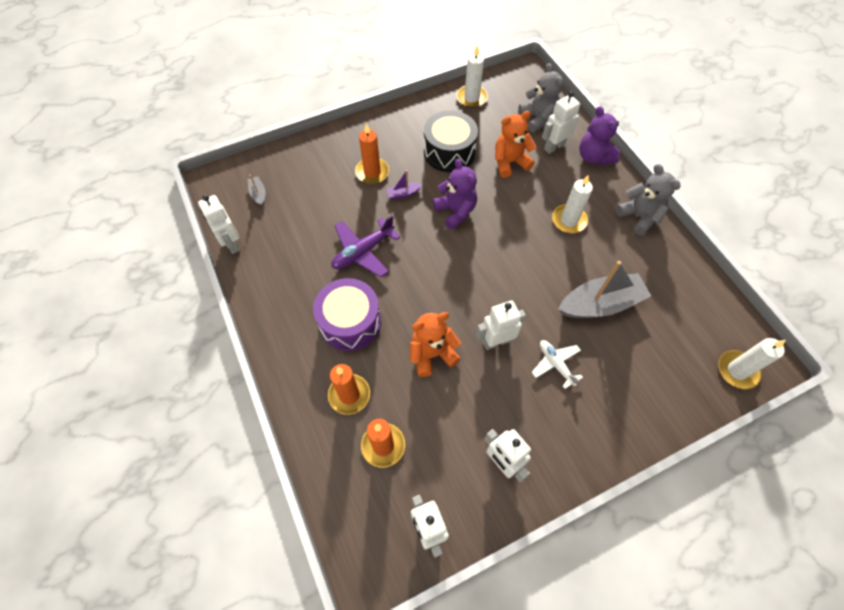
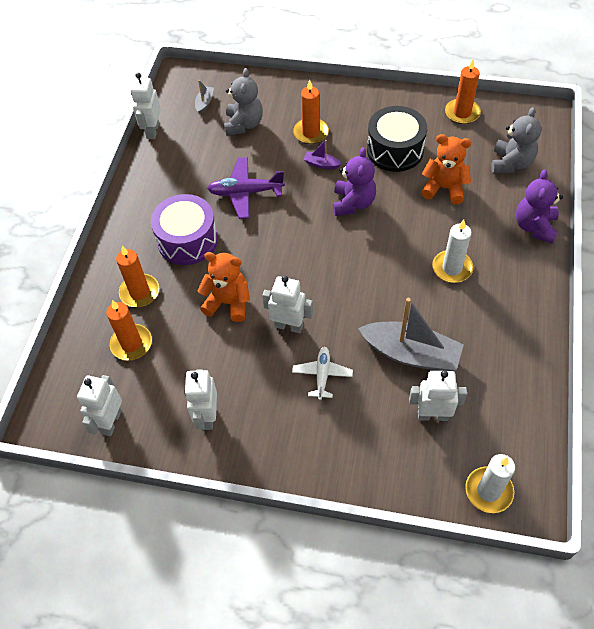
camera: 40 degrees right, 5 degrees down
(471, 98) = (462, 113): white candle -> orange candle
(554, 146) = (502, 196): white robot -> white robot (432, 415)
(639, 216) = (527, 304): grey teddy bear -> grey teddy bear (244, 124)

